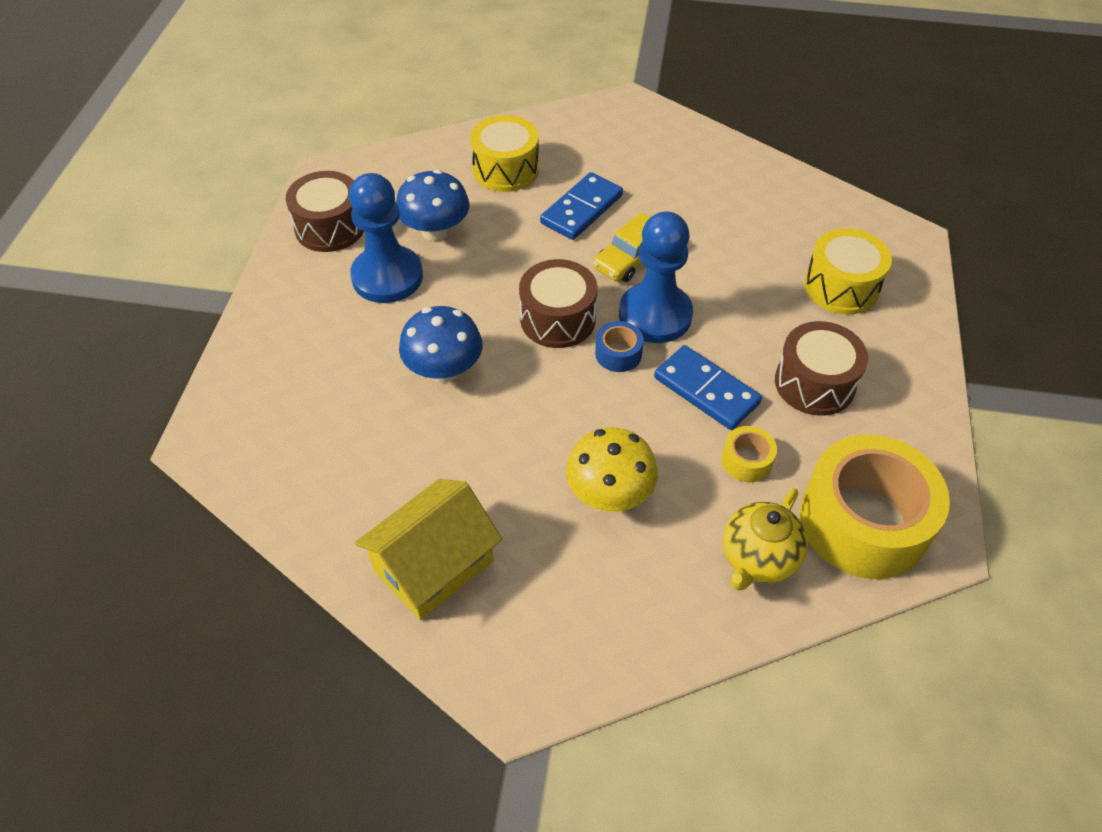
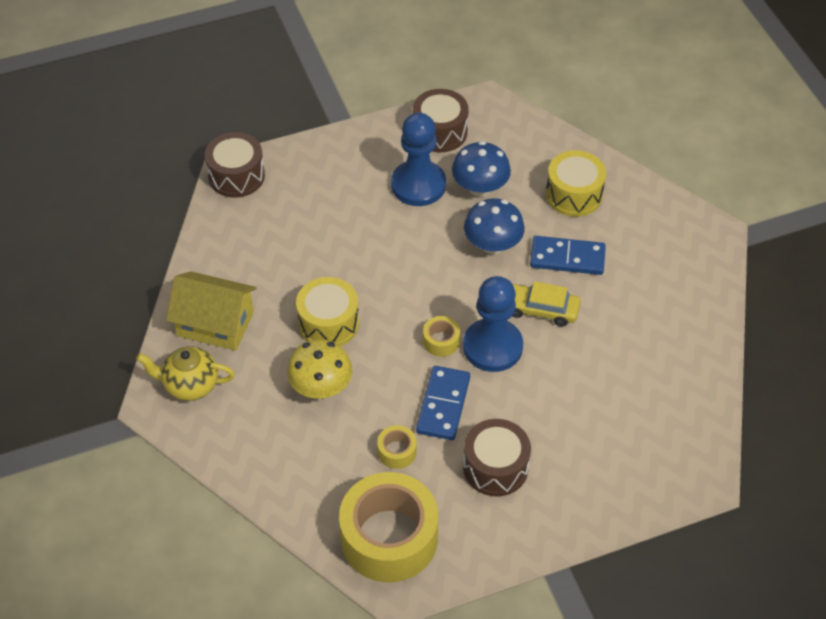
camera: 60 degrees right, 0 degrees up
(444, 369) = (361, 255): blue mushroom -> blue mushroom (492, 244)
(558, 319) = (448, 294): brown drum -> brown drum (236, 176)
(618, 353) = (441, 341): blue tape -> yellow tape
(758, 559) = (321, 487): yellow teapot -> yellow teapot (190, 385)
(841, 287) = (609, 451): yellow drum -> yellow drum (328, 323)

